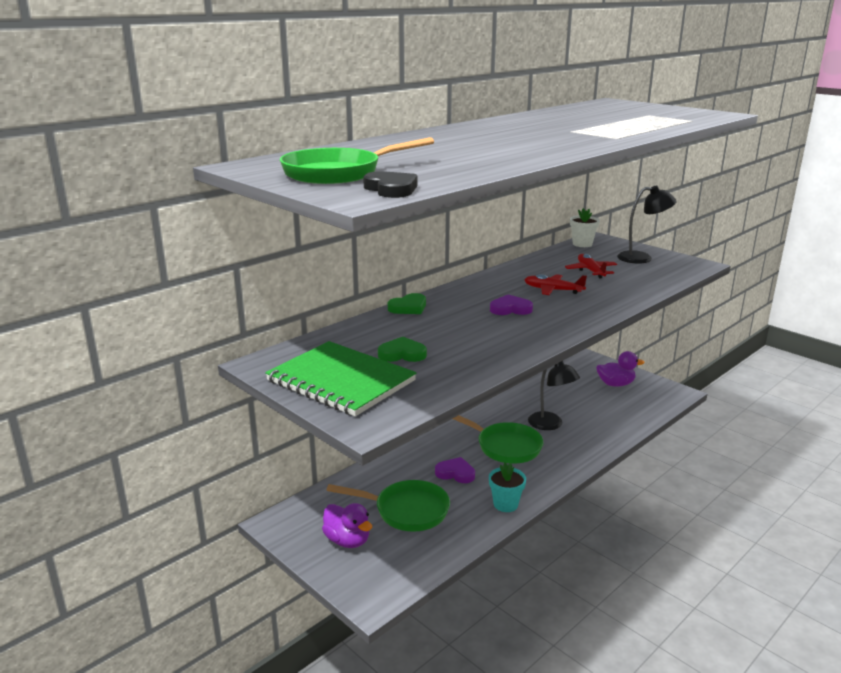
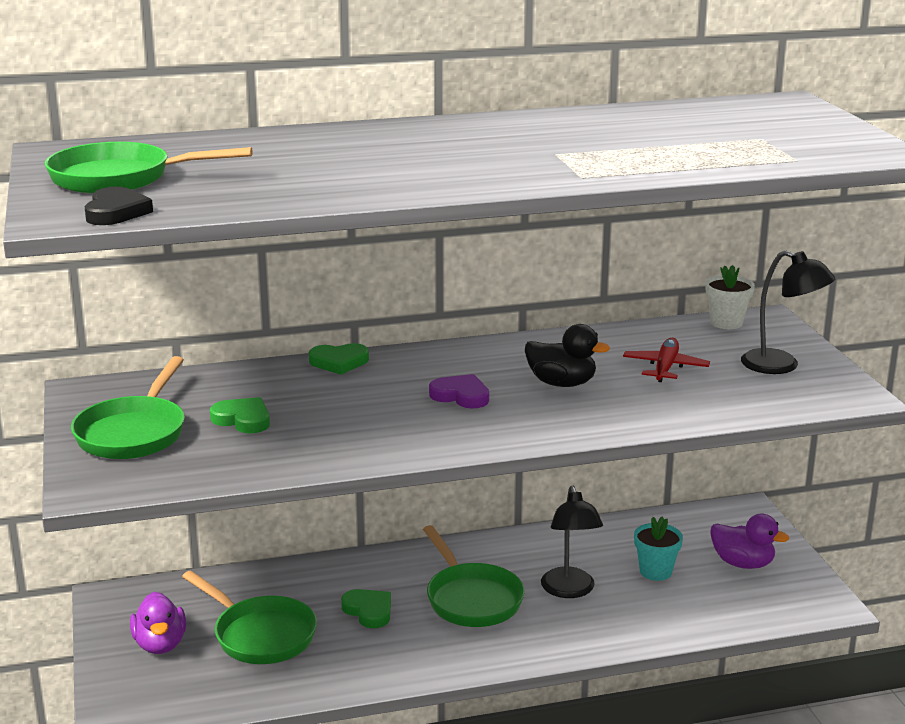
camera: 30 degrees right, 0 degrees up
(341, 381) = (134, 433): green notebook -> green pan
(455, 473) = (369, 611): purple heart -> green heart
(505, 504) = (384, 670): turquoise flower pot -> turquoise flower pot (655, 571)
(553, 290) = (562, 383): red plane -> black duck

